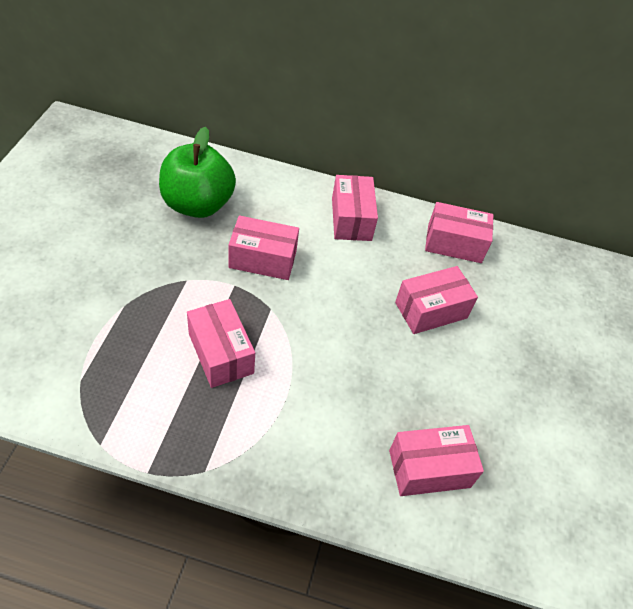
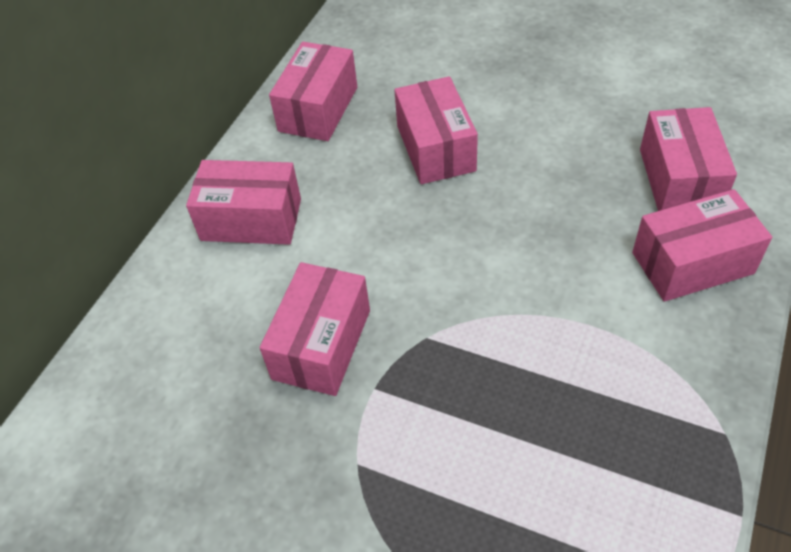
camera: 70 degrees left, 0 degrees up
(197, 204) = (173, 446): green apple -> none
(220, 353) = (514, 410): pink box -> pink box (692, 263)

